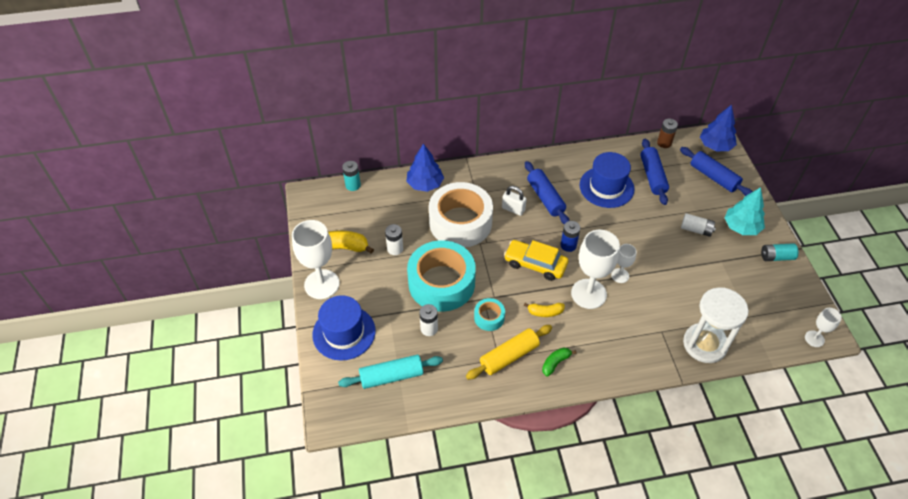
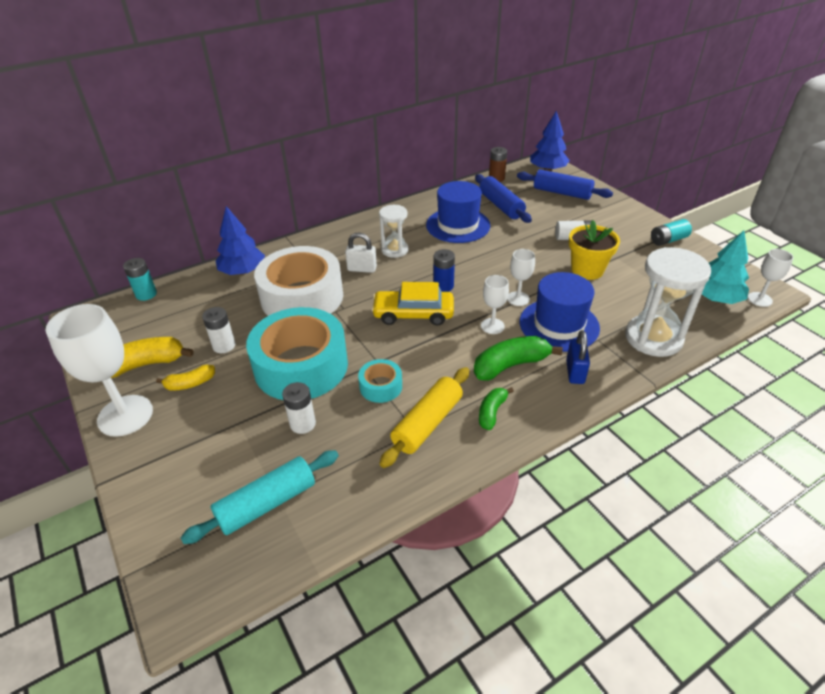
camera: 20 degrees left, 10 degrees down
(344, 333) = (175, 467): blue hat -> blue hat (559, 325)
(545, 198) = (395, 250): blue rolling pin -> white hourglass
(545, 312) = (450, 360): yellow banana -> yellow banana (190, 384)
(586, 331) = (510, 365): none -> green banana
(588, 294) = (492, 326): white goblet -> white goblet, size x0.51
(629, 352) = (575, 372): none -> blue padlock
(689, 266) = (587, 270): none -> yellow flower pot
(741, 227) = (616, 225): turquoise tree -> turquoise tree (715, 298)

